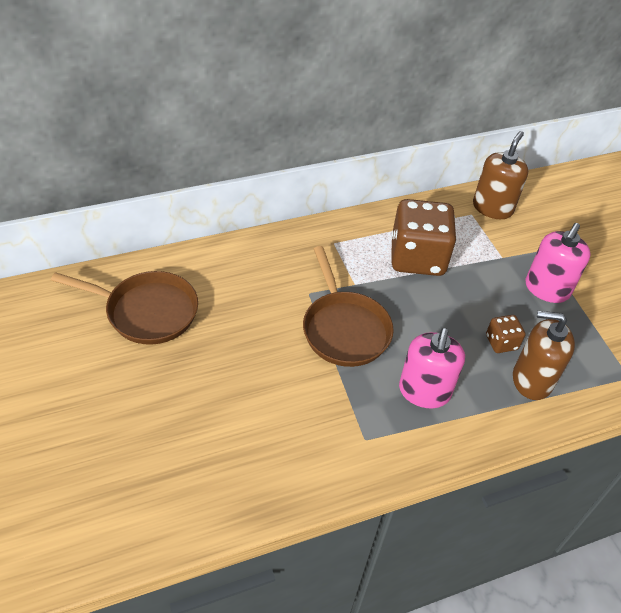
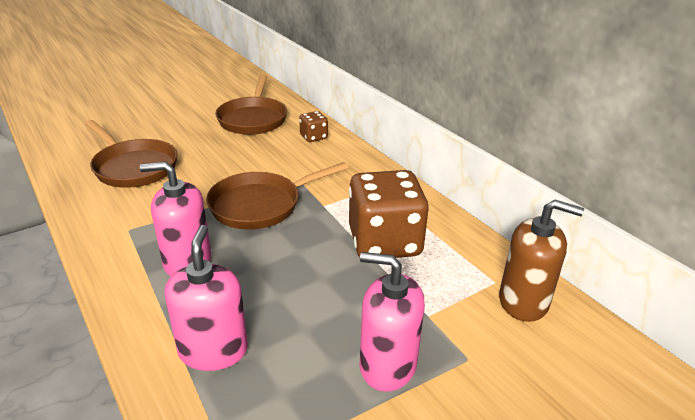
camera: 80 degrees right, 15 degrees down
(232, 438) = (133, 167): none -> brown pan
(501, 342) = (271, 319): brown dice -> brown dice (313, 137)
(531, 380) = (213, 350): brown soap dispenser -> pink soap dispenser

